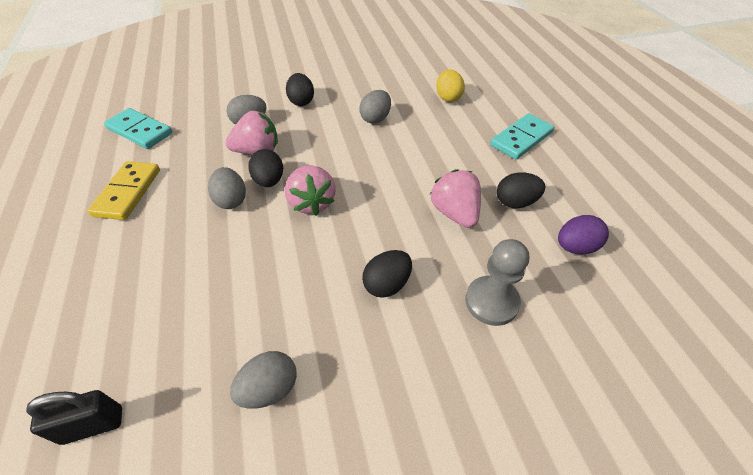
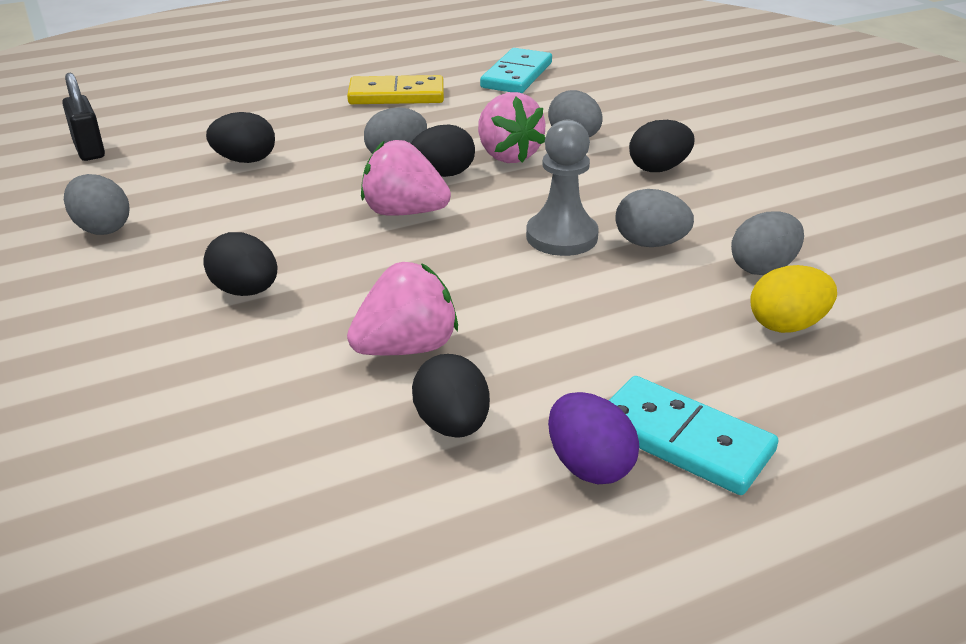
camera: 80 degrees right, 15 degrees down
(191, 288) = (245, 160): none -> black egg
(311, 203) = (404, 212): pink strawberry -> pink strawberry turned 45 degrees clockwise
(404, 93) = (763, 268): none -> grey egg
(491, 302) = (205, 392): grey pawn -> grey pawn (561, 237)
(575, 247) = (334, 508): purple egg -> purple egg (589, 466)

